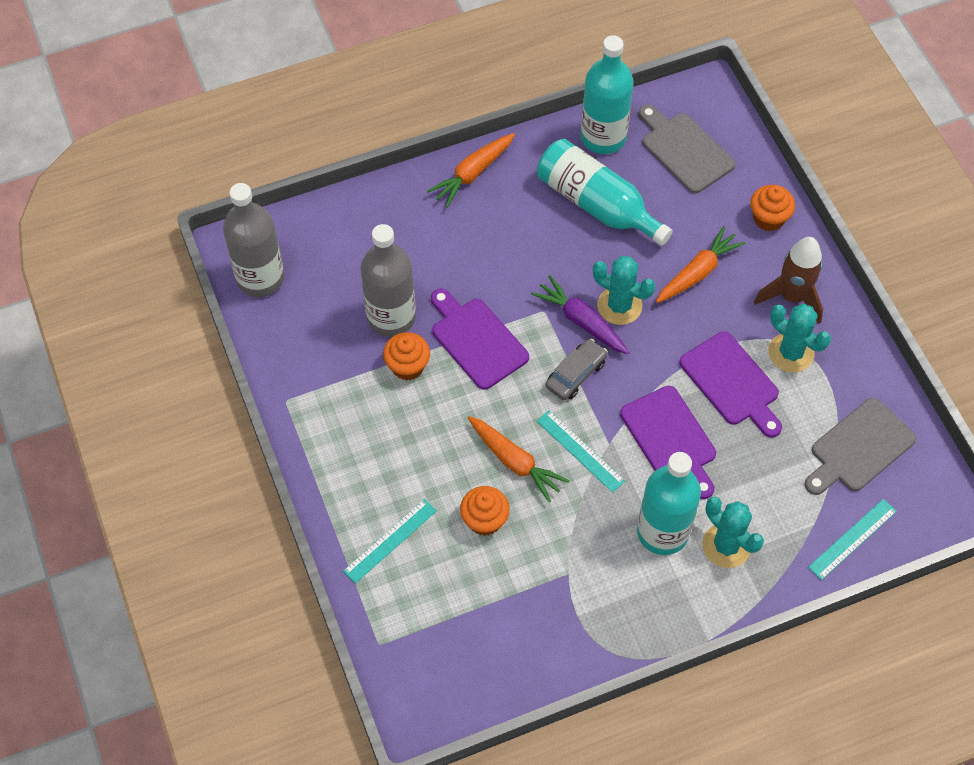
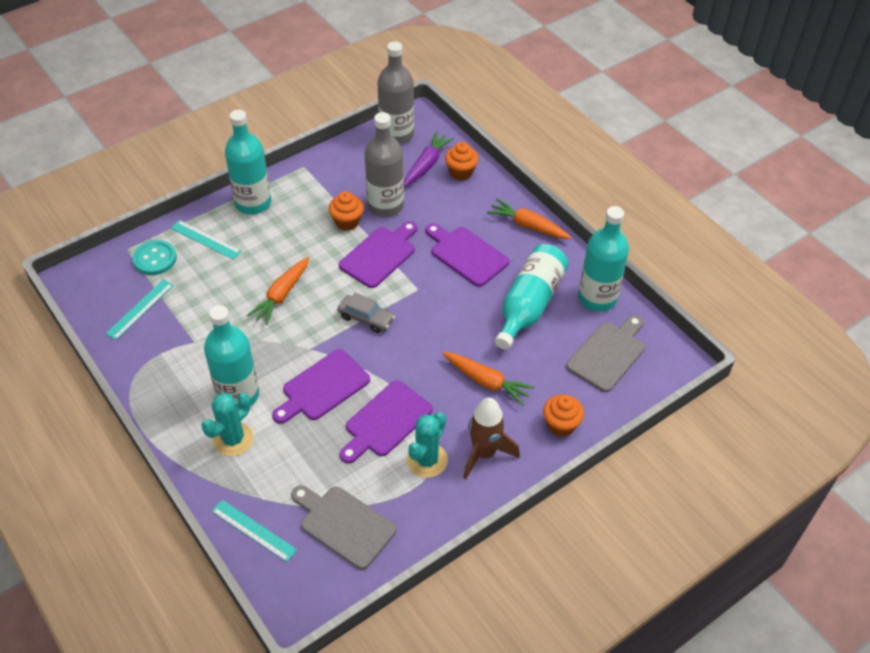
camera: 75 degrees right, 10 degrees down
(338, 473) = (253, 203): none -> turquoise bottle
(408, 609) = (155, 259): none -> turquoise button
(484, 520) = (230, 287): orange cupcake -> orange cupcake (461, 172)
(502, 248) = (466, 254): none -> purple cutting board
(580, 450) = (299, 332): turquoise ruler -> turquoise ruler (140, 309)
(581, 321) = (415, 313): purple carrot -> purple carrot (427, 164)
(619, 306) = (437, 335): turquoise cactus -> none

